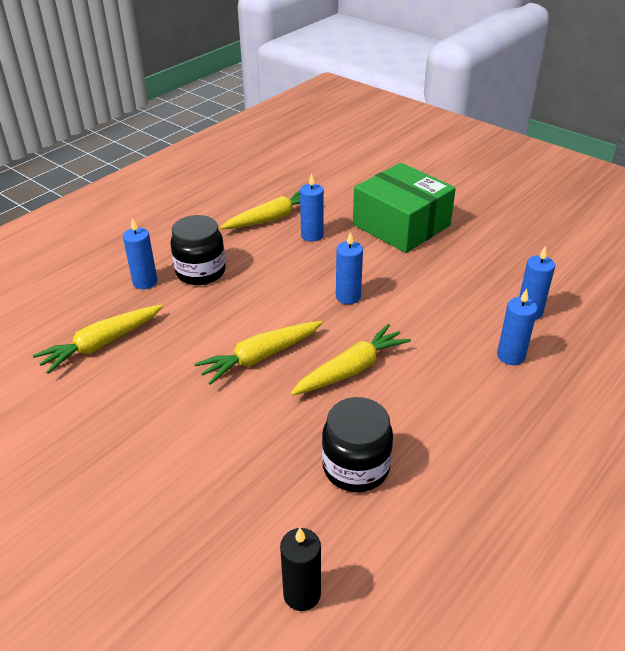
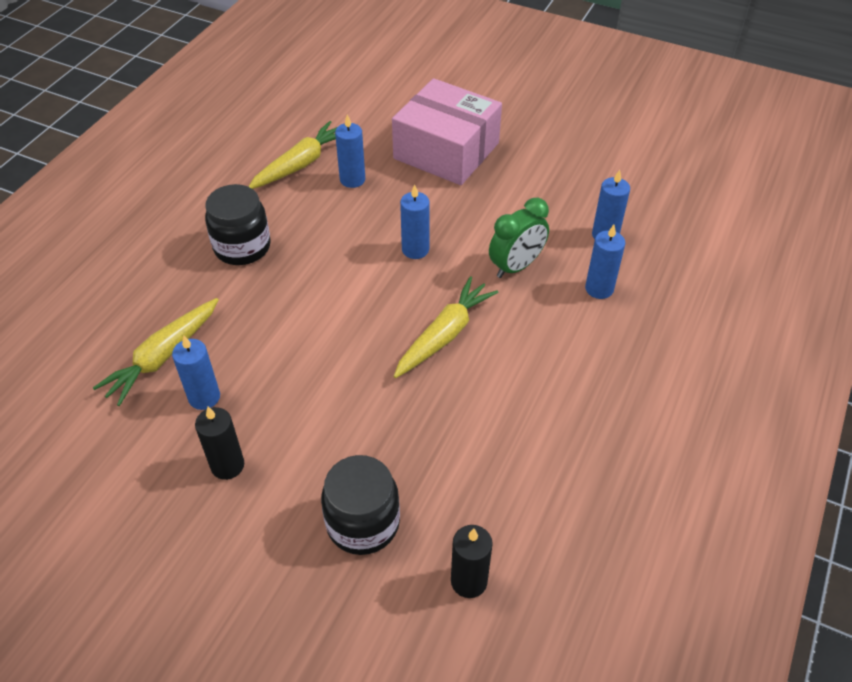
camera: 15 degrees left, 10 degrees up
(119, 441) = (227, 465): none -> black candle
(145, 282) = (183, 271): blue candle -> blue candle (204, 397)
(260, 357) = (345, 339): yellow carrot -> none
(356, 467) = (481, 441): black jar -> black jar (363, 523)
(401, 225) = (446, 151): green box -> pink box
(436, 324) = (516, 266): none -> green clock

